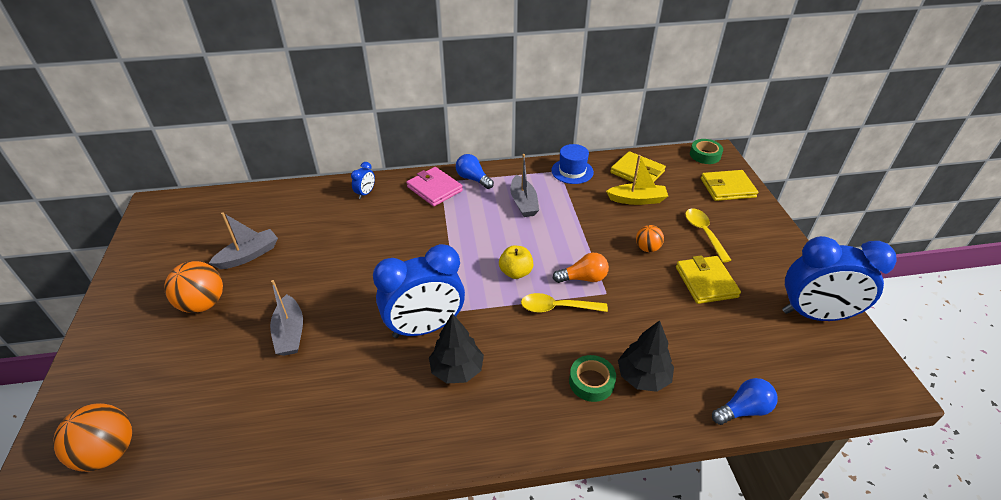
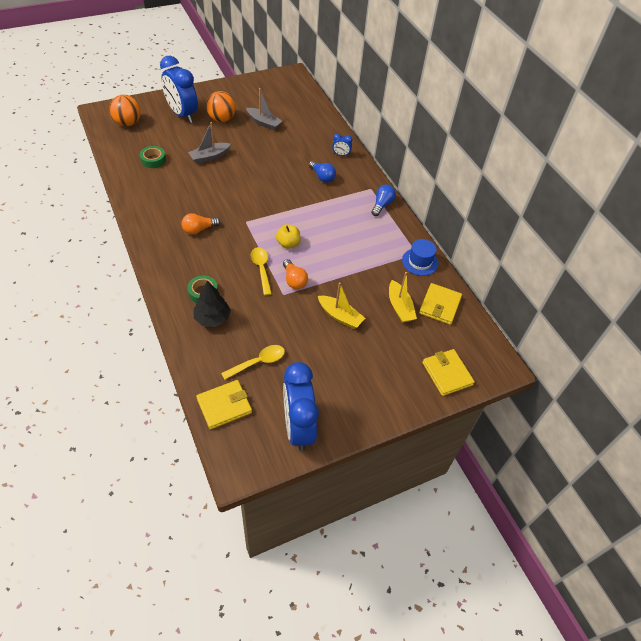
camera: 70 degrees right, 10 degrees up
(425, 327) = (227, 209): blue clock -> blue clock (182, 114)
(434, 189) = (361, 187): pink wallet -> none
(457, 370) = (199, 229): black tree -> orange light bulb
(523, 203) = (365, 237): grey boat -> none
(647, 248) = (340, 316): orange ball -> yellow boat
(704, 233) = (373, 354): yellow spoon -> yellow spoon (258, 362)
(705, 155) = (494, 357): green tape -> green tape (153, 160)
(706, 282) = (313, 354): yellow wallet -> yellow wallet (224, 406)
(743, 410) = (196, 373): blue light bulb -> blue light bulb (322, 177)

